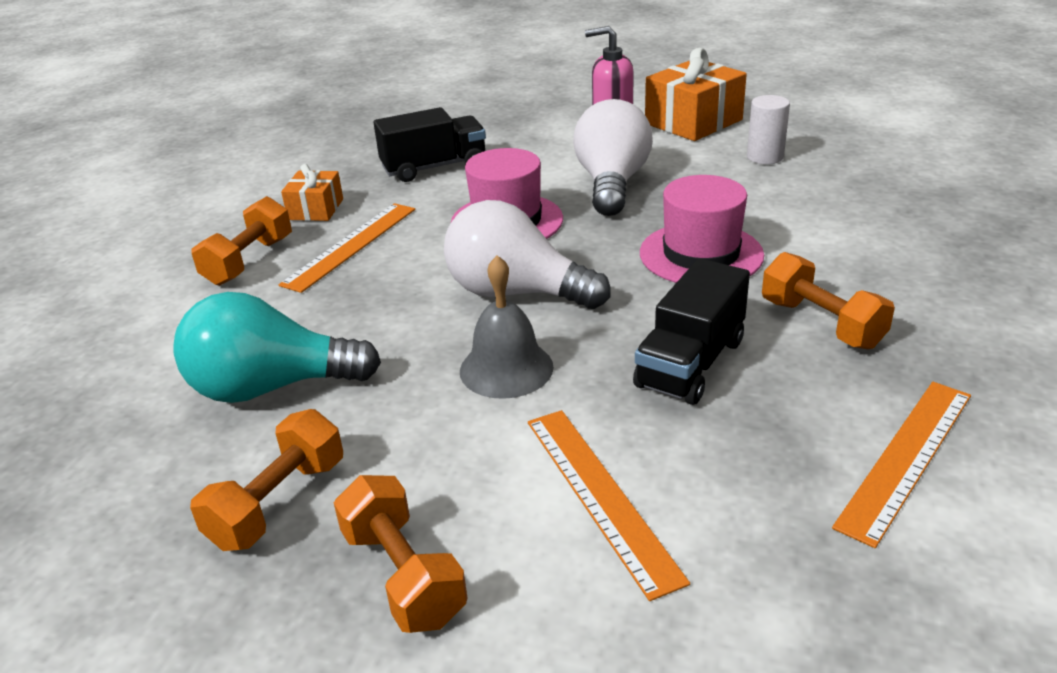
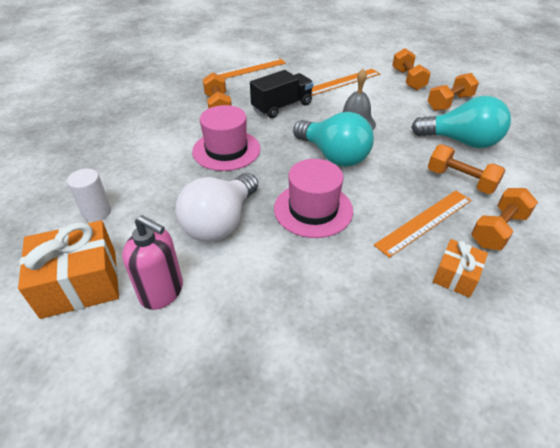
camera: 160 degrees left, 10 degrees up
(289, 310) = (460, 180): none -> orange dumbbell
(434, 167) = (343, 302): black truck -> none
(516, 293) = (333, 156): white light bulb -> turquoise light bulb
(600, 495) = (343, 82): orange ruler -> orange ruler turned 60 degrees clockwise

